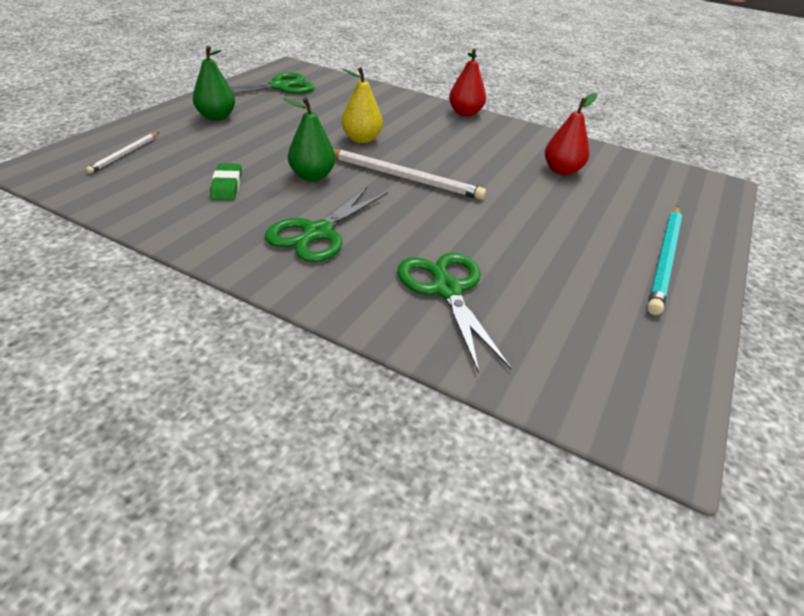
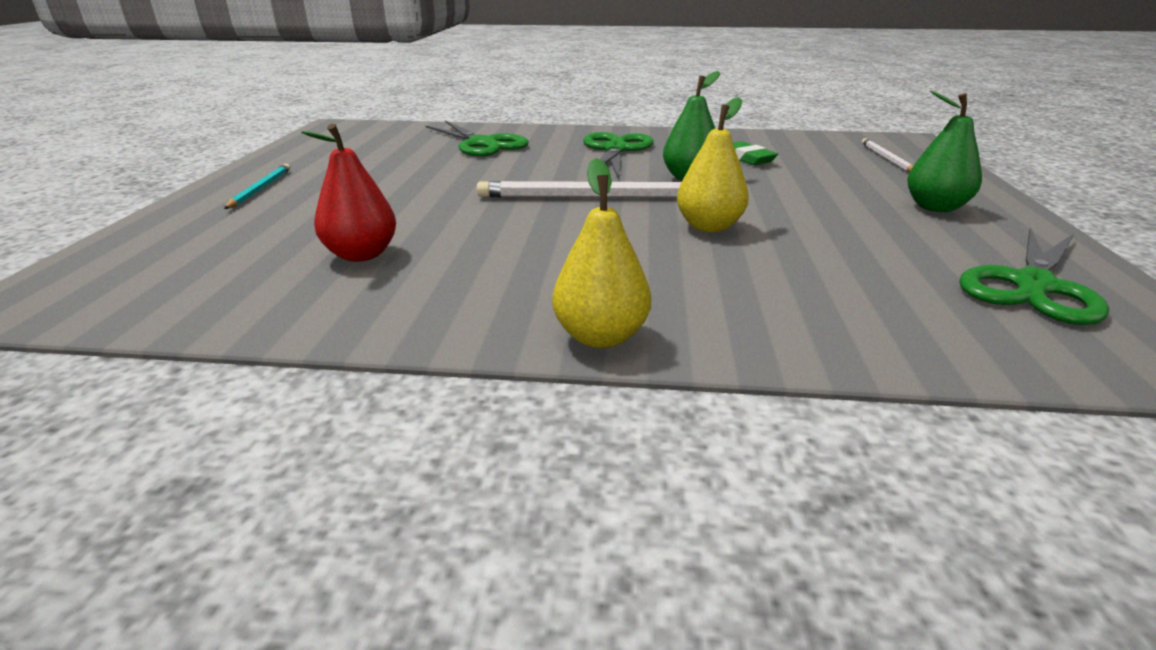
camera: 160 degrees right, 10 degrees down
(465, 113) = (600, 336): red pear -> yellow pear
(664, 259) = (260, 189): turquoise pencil -> turquoise pencil, size x0.55

